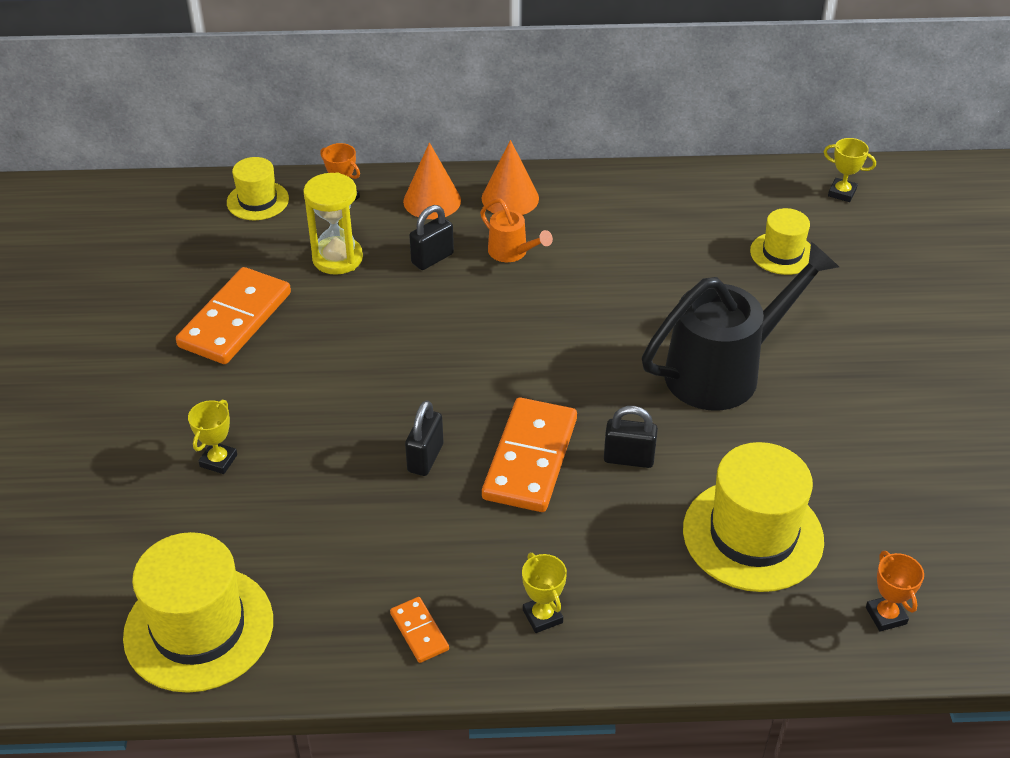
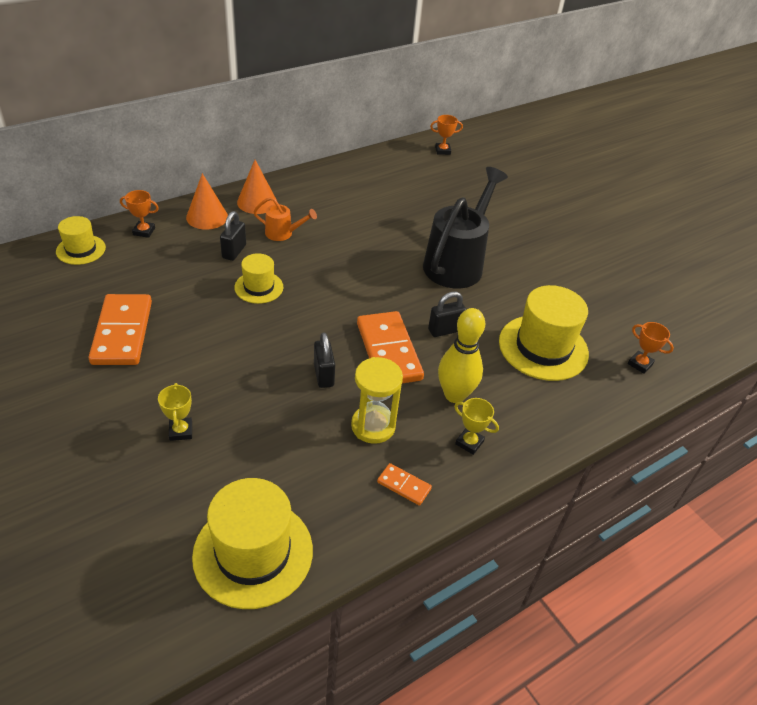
camera: 35 degrees left, 0 degrees up
(337, 258) = (168, 270): yellow hourglass -> yellow hourglass (373, 426)
(573, 549) = (454, 395): none -> yellow bowling pin
(782, 253) = (437, 190): yellow hat -> yellow hat (259, 287)
(842, 193) = (442, 151): yellow trophy -> orange trophy

